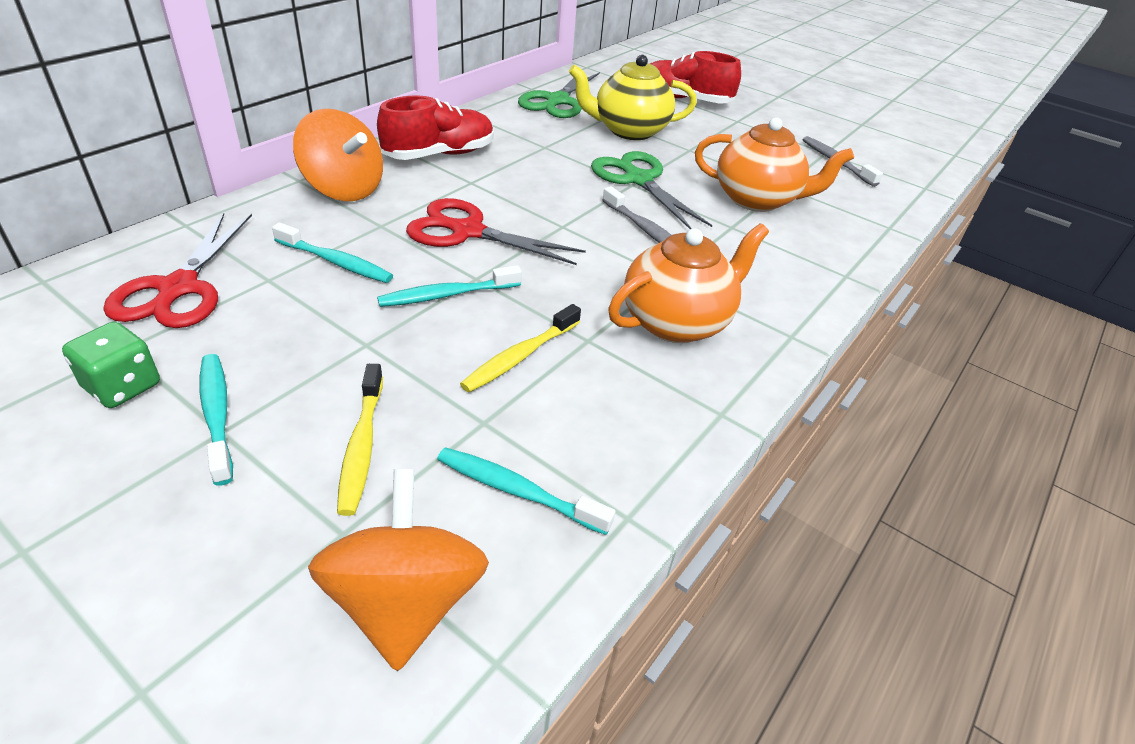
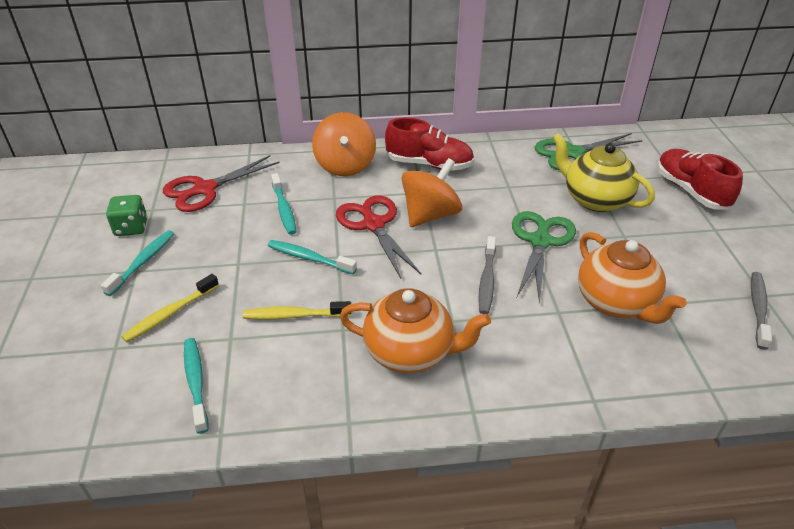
camera: 50 degrees right, 0 degrees up
(405, 602) = (95, 394): orange spinning top -> orange spinning top (430, 215)

